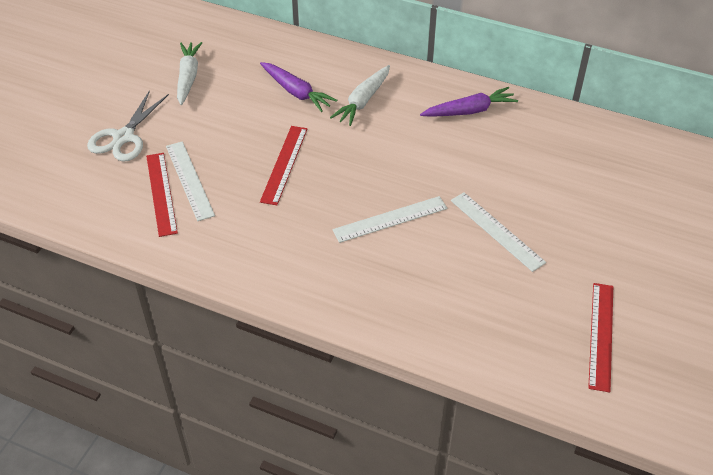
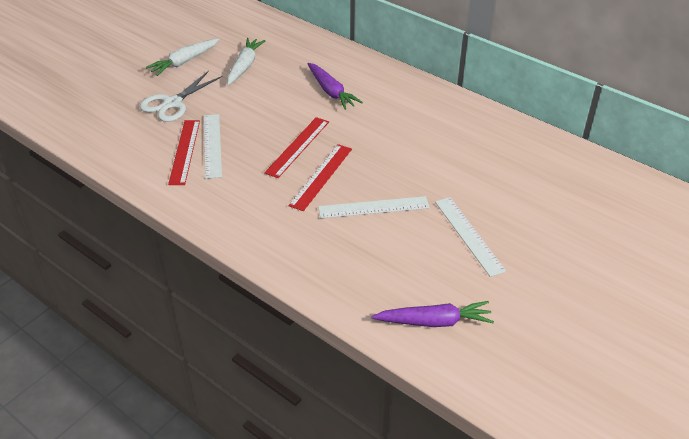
camera: 15 degrees right, 5 degrees down
(363, 101) = (387, 108): white carrot -> white carrot (184, 62)
(469, 111) = (480, 131): purple carrot -> purple carrot (434, 322)
(601, 335) = (537, 346): red ruler -> red ruler (321, 176)

